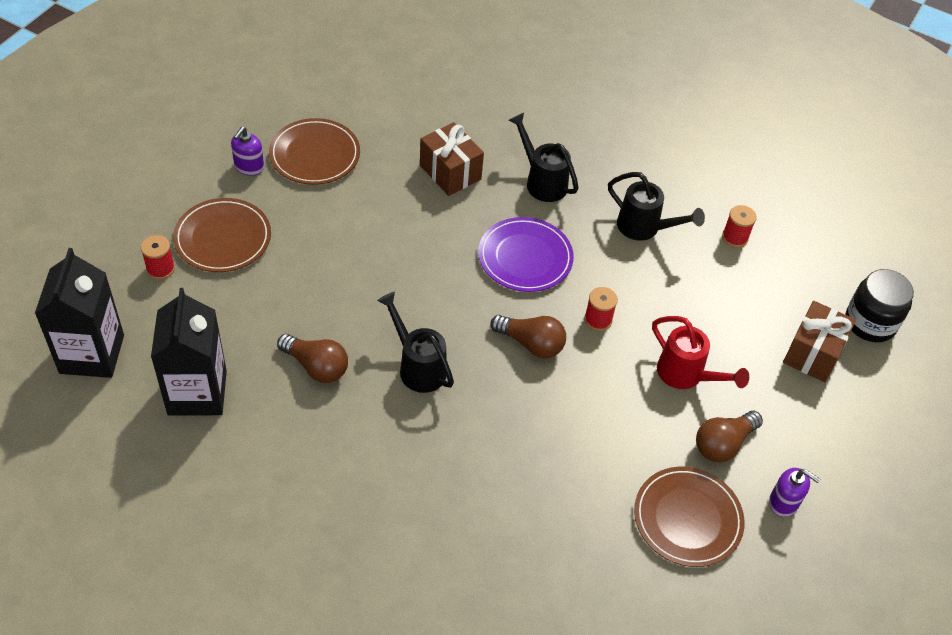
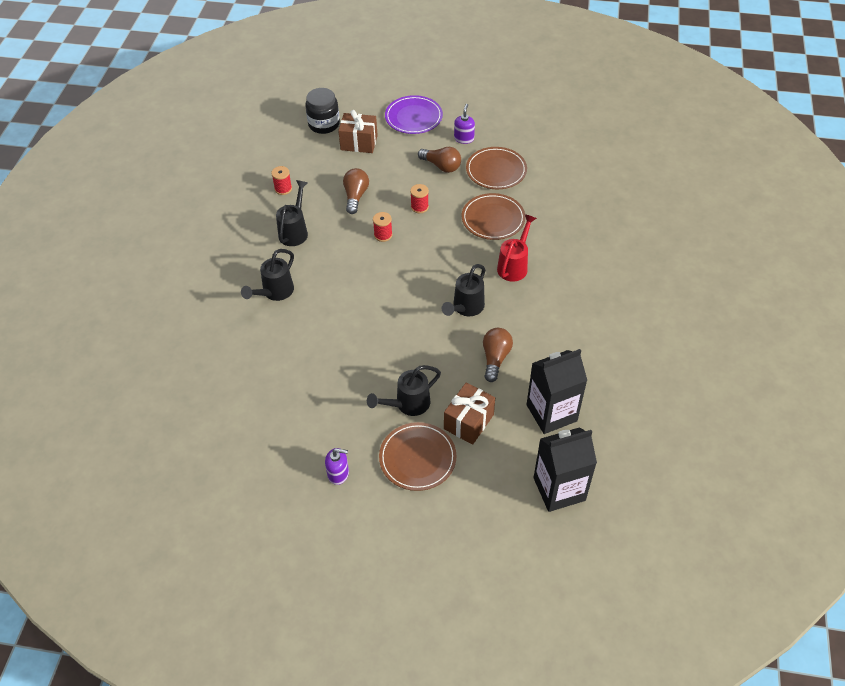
camera: 105 degrees left, 0 degrees up
(160, 269) = (465, 484): red spool -> red spool (419, 207)
(300, 253) = (408, 404): none -> black watering can
(315, 155) = (306, 435): brown plate -> brown plate (493, 219)
(450, 172) = (288, 345): brown gift -> brown gift (468, 422)
(525, 257) = (349, 282): purple plate -> purple plate (413, 117)
(531, 343) = (418, 260): brown light bulb -> brown light bulb (355, 196)
(686, 375) = (403, 189): red watering can -> red watering can (514, 266)

